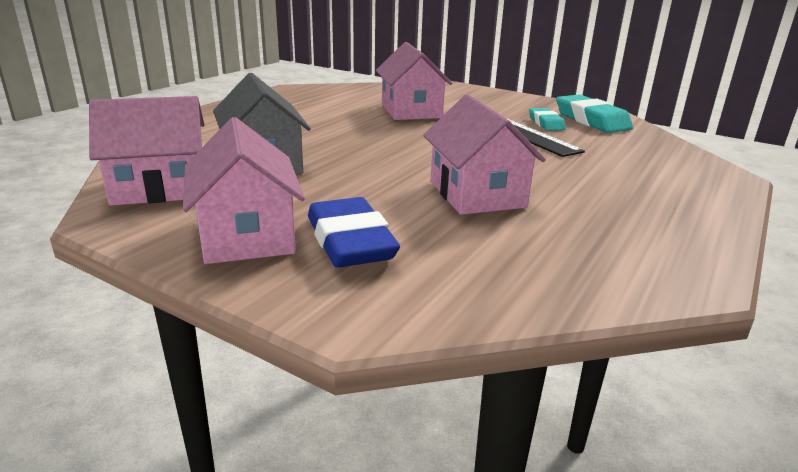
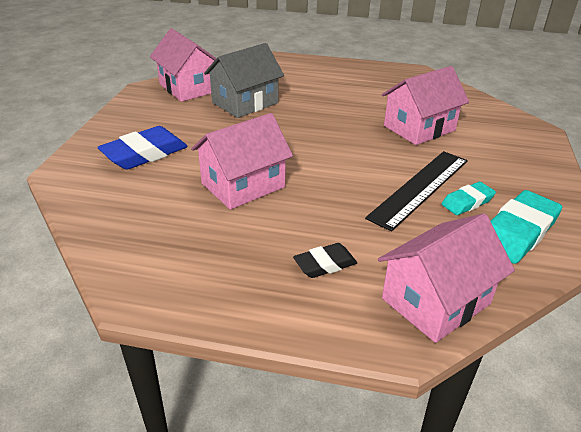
camera: 70 degrees right, 10 degrees up
(247, 235) = (141, 124): pink house -> pink house (435, 301)
(633, 183) = (325, 264): none -> black eraser

